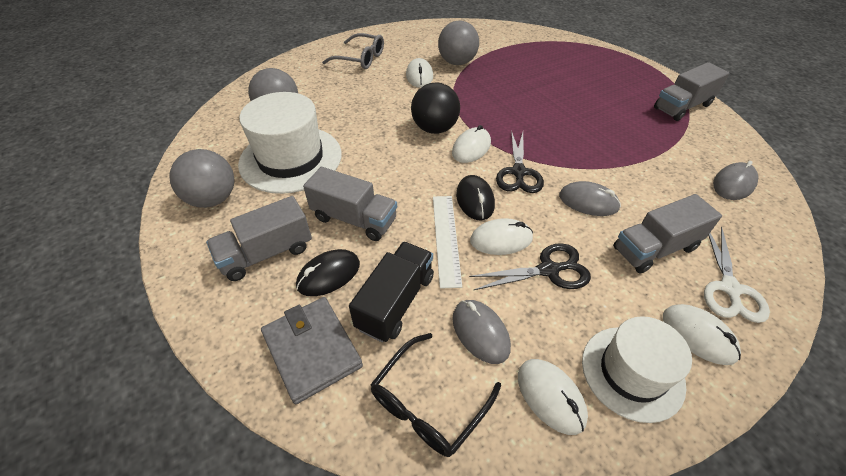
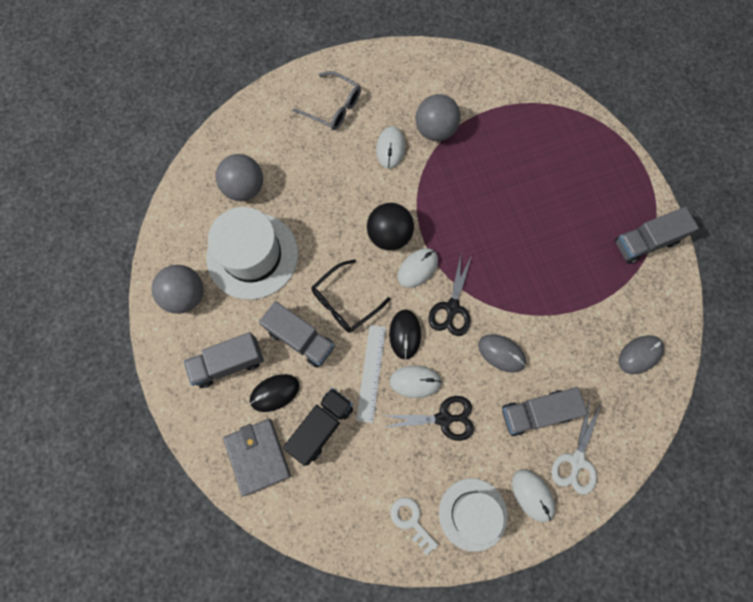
camera: 10 degrees right, 25 degrees up
(429, 402) = (330, 510): black glasses -> black glasses (345, 301)
(480, 332) = (377, 464): grey mouse -> none
(550, 396) = (411, 521): white mouse -> white key

